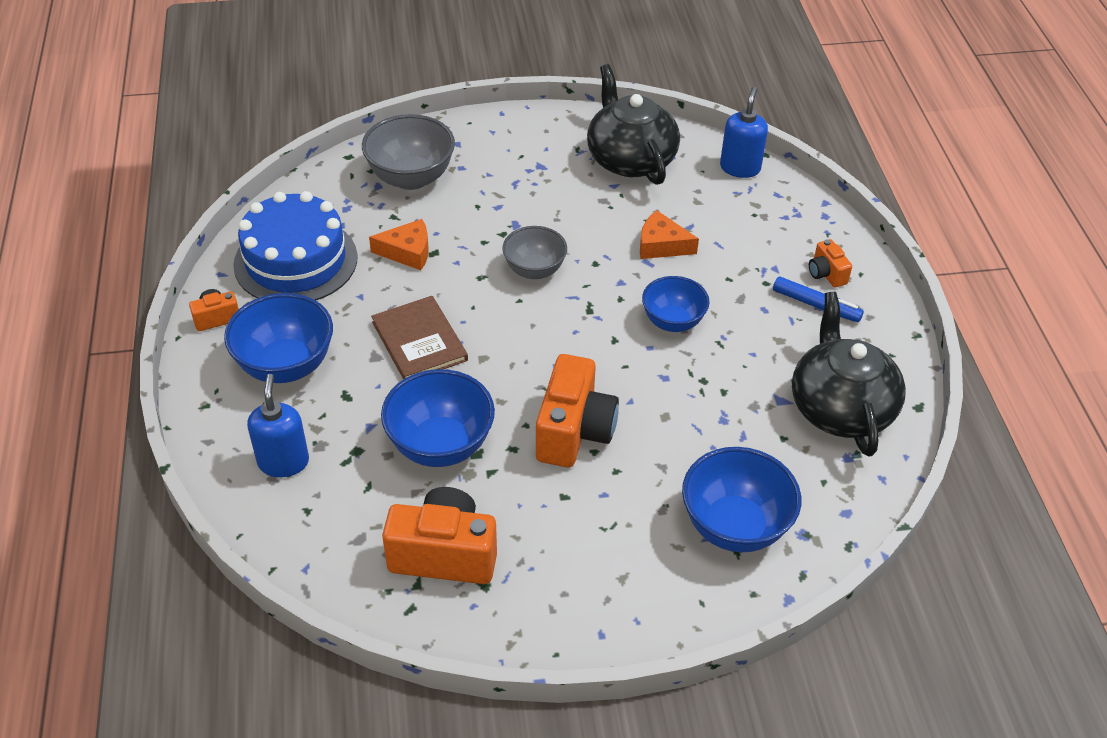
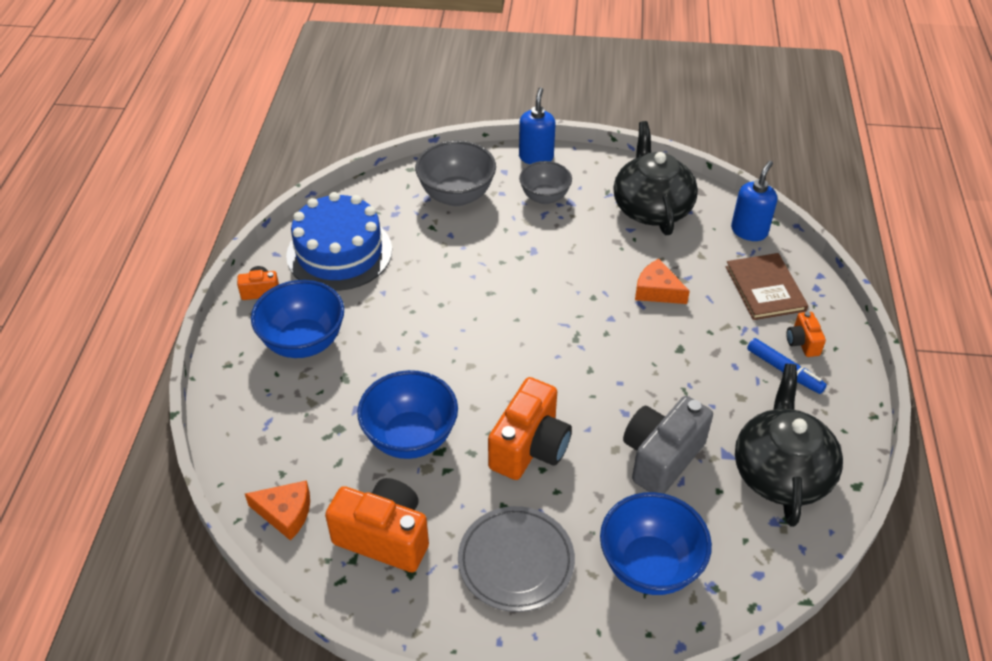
camera: 15 degrees right, 0 degrees up
(283, 462) = (276, 426): blue soap dispenser -> blue soap dispenser (536, 157)
(407, 252) = (434, 260): orange cheese -> orange cheese (285, 513)
(419, 341) = (420, 341): brown book -> brown book (765, 288)
(534, 270) = (538, 294): grey bowl -> grey bowl (544, 197)
(594, 550) = (516, 561): none -> grey plate
(673, 322) = (647, 363): blue bowl -> none
(715, 416) = (661, 457): none -> grey camera

